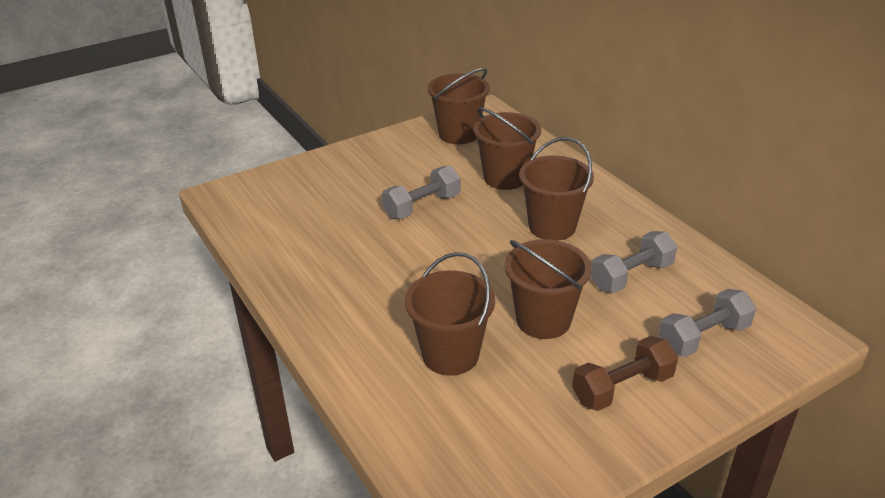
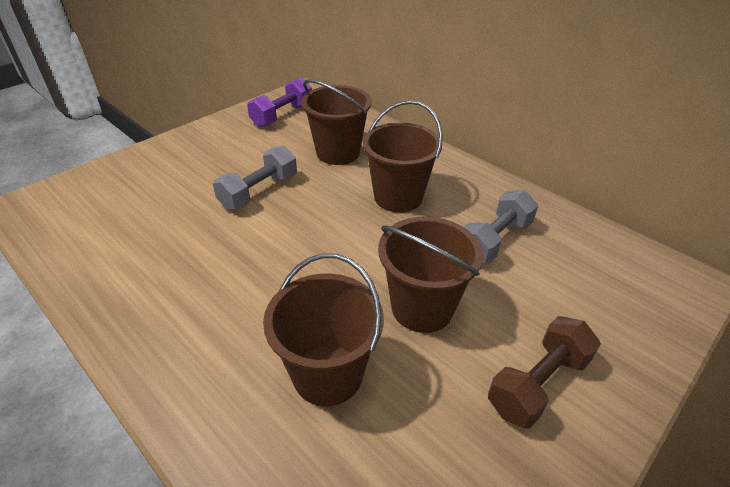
camera: 15 degrees left, 5 degrees up
(458, 134) = (282, 115): brown bucket -> purple dumbbell
(703, 337) = (593, 301): grey dumbbell -> none

